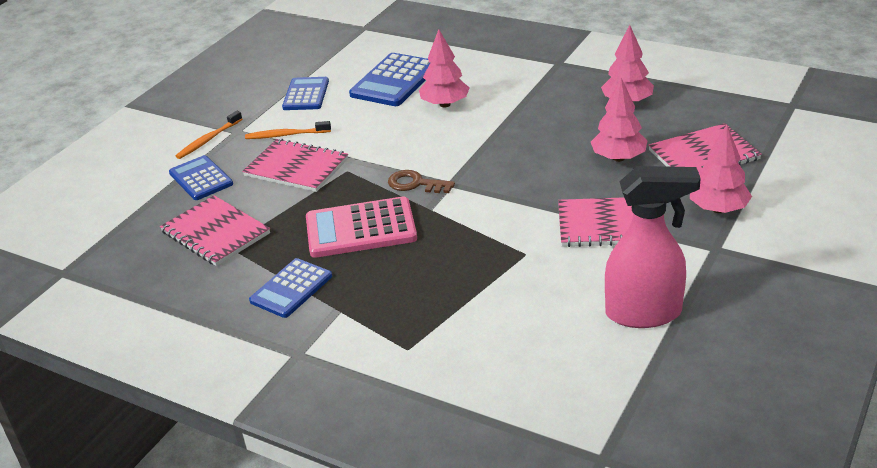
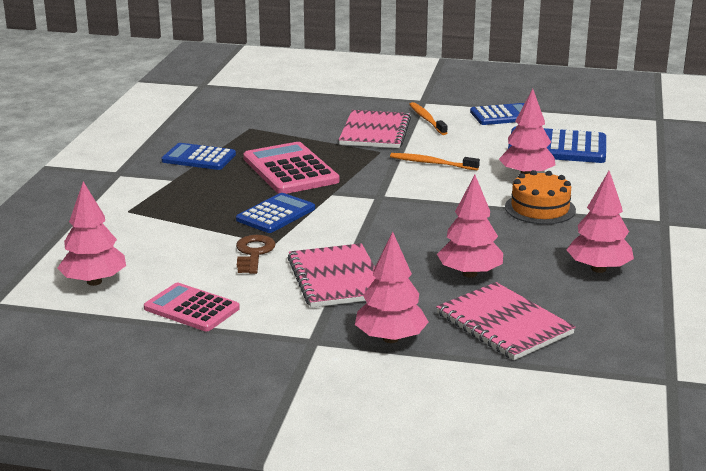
camera: 70 degrees right, 10 degrees down
(201, 179) = (342, 102): blue calculator -> blue calculator (276, 214)
(208, 140) = (402, 94): orange toothbrush -> orange toothbrush (431, 163)
(215, 233) = (266, 120): pink notebook -> none
(415, 184) = (371, 181): brown key -> brown key (254, 253)
(512, 108) = (540, 208): none -> orange cake
(572, 378) = (94, 282): none -> pink tree
(644, 313) = (191, 308): pink spray bottle -> pink calculator

